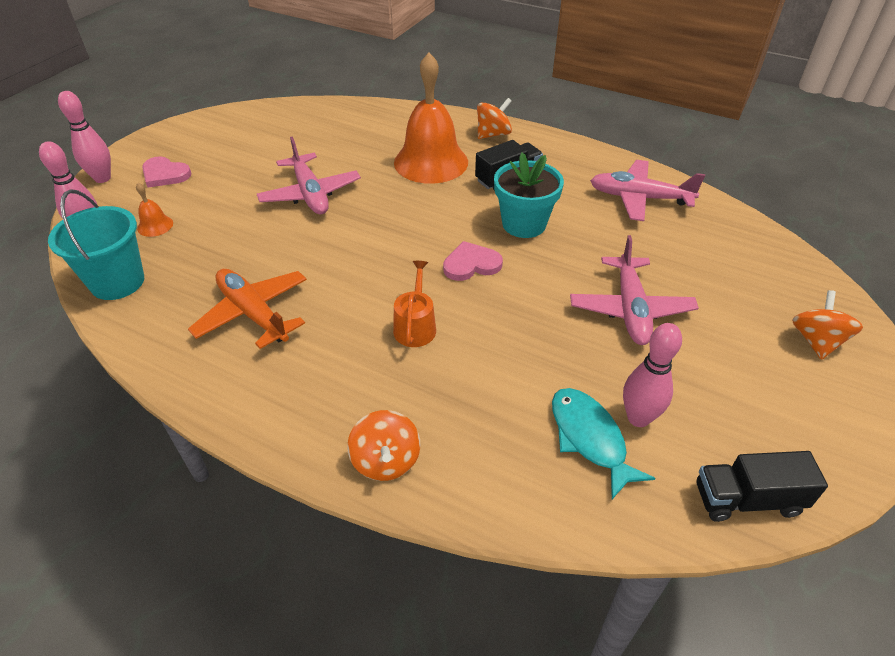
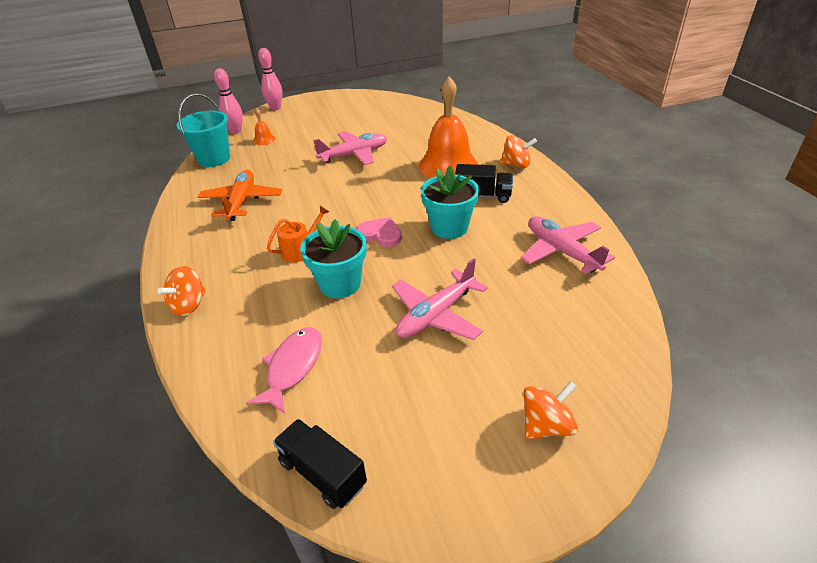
camera: 45 degrees right, 5 degrees down
(165, 174) = (303, 116): pink heart -> none
(310, 194) = (354, 155): pink plane -> pink plane turned 135 degrees counterclockwise
(509, 335) = (340, 284): none -> turquoise flower pot
(589, 438) = (293, 367): turquoise fish -> pink fish
(638, 418) = (336, 377): pink bowling pin -> none

